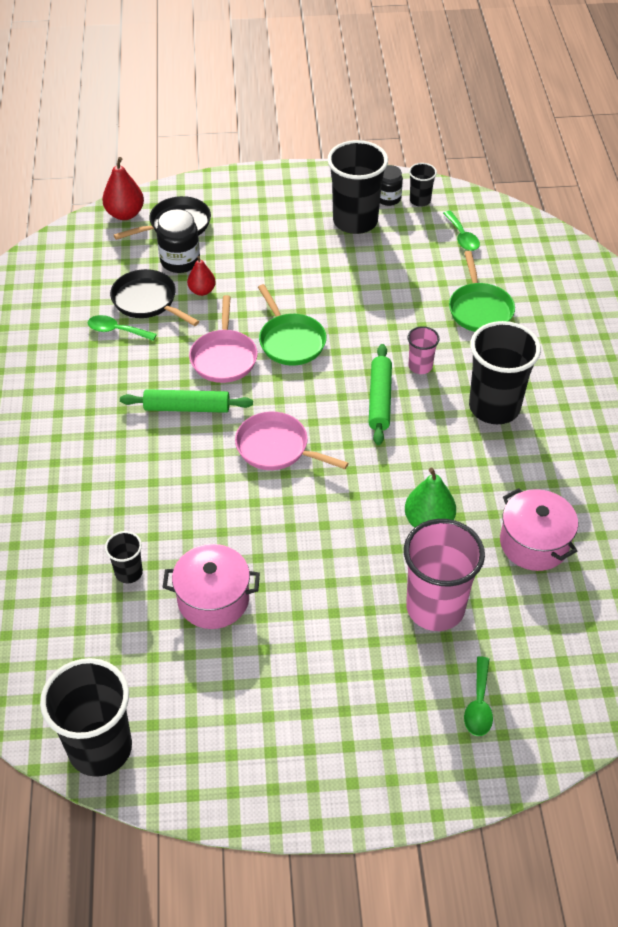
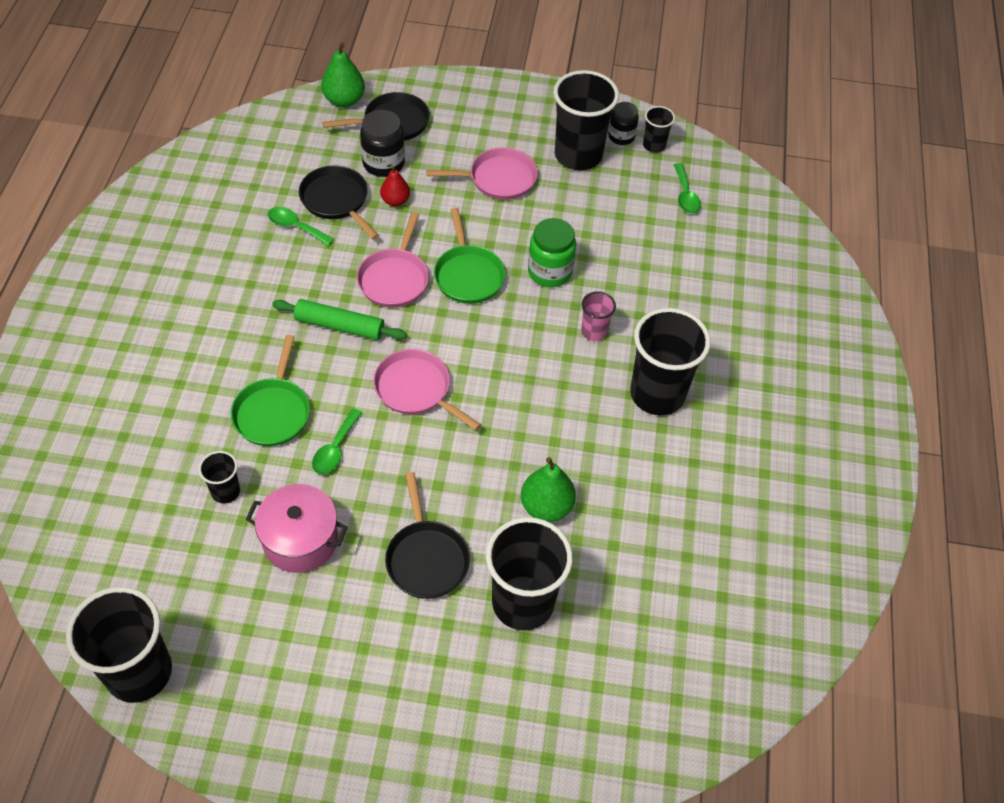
camera: 10 degrees right, 5 degrees up
(125, 214) = (344, 100): red pear -> green pear
(290, 254) = (498, 179): none -> pink pan
(335, 589) = (426, 558): none -> black pan
(363, 324) = (549, 272): none -> green jar
(379, 400) = (539, 360): green rolling pin -> none
(435, 607) = (523, 602): pink cup -> black cup
(479, 309) = (677, 281): green pan -> green pan (273, 412)
(479, 704) = (533, 720): green spoon -> green spoon (335, 449)
(534, 543) = (649, 555): pink pot -> none

